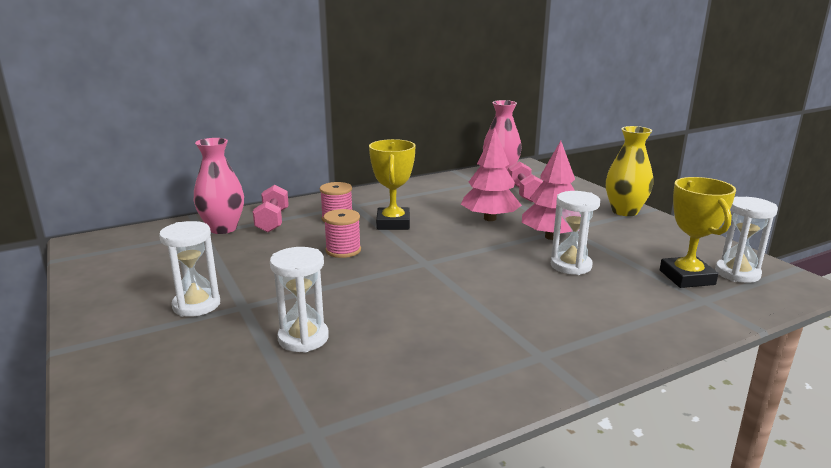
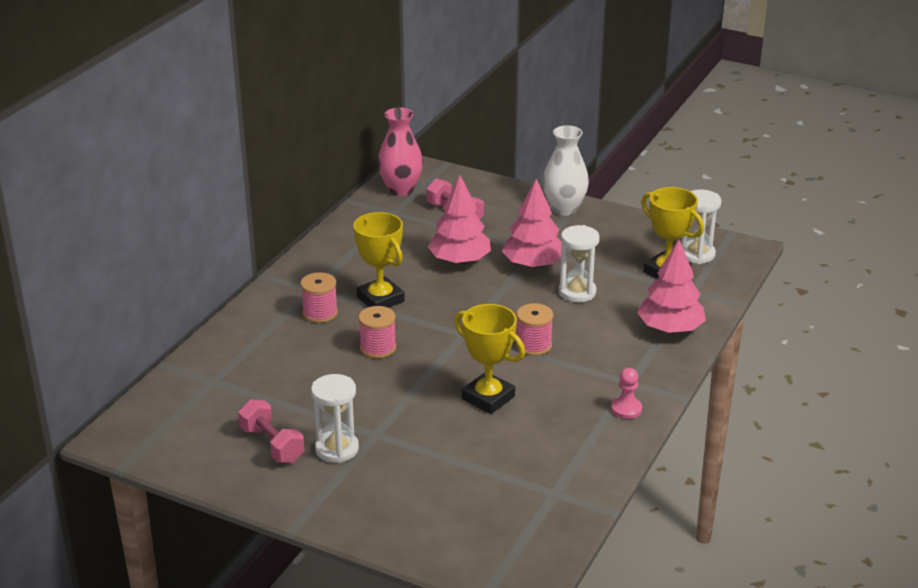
camera: 35 degrees left, 10 degrees up
(223, 228) = (225, 368): pink vase -> none
(272, 221) = (260, 340): pink dumbbell -> pink dumbbell (272, 445)
(303, 338) = (460, 438): white hourglass -> none
(377, 315) = (488, 398): none -> yellow trophy
(477, 290) = (533, 345): none -> pink spool
(506, 380) = (626, 409): none -> pink pawn
(624, 211) = (564, 209): yellow vase -> white vase
(643, 323) = (670, 329): none -> pink tree

